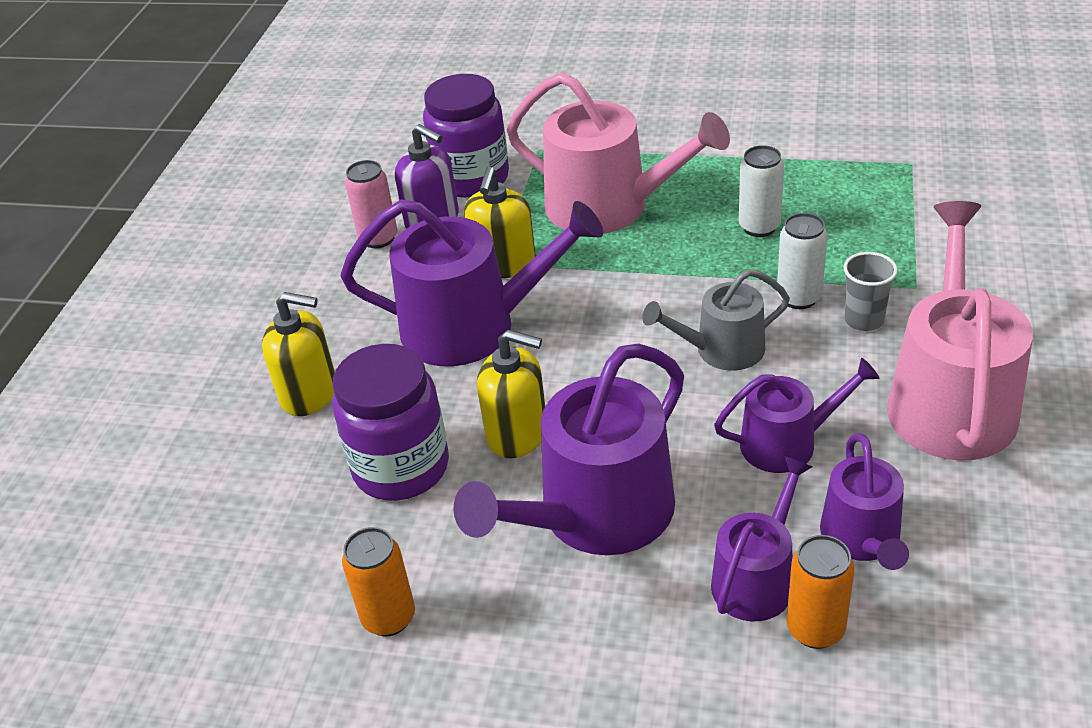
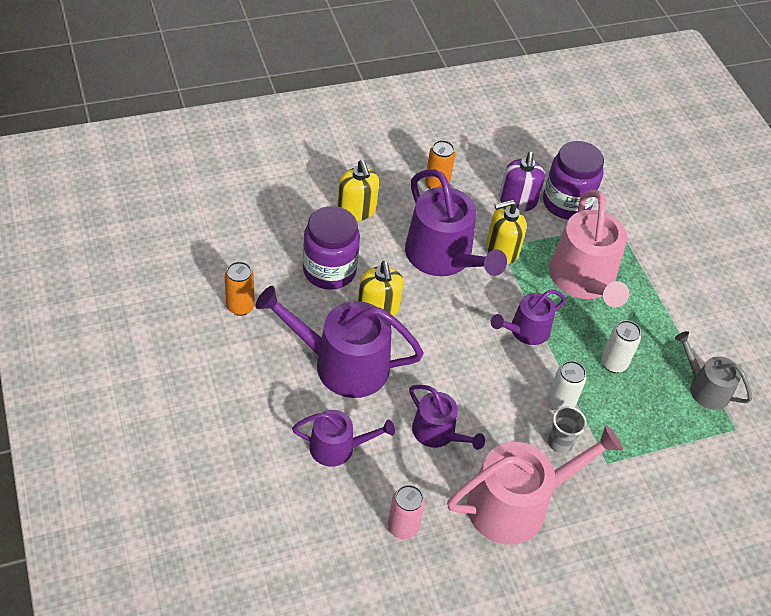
camera: 50 degrees right, 10 degrees up
(378, 238) = (487, 184): pink can -> pink can (402, 527)
(721, 350) = (492, 379): grey watering can -> grey watering can (705, 388)
(815, 629) = (319, 482): orange can -> orange can (436, 184)
(862, 539) = (388, 487): purple watering can -> purple watering can (525, 331)

